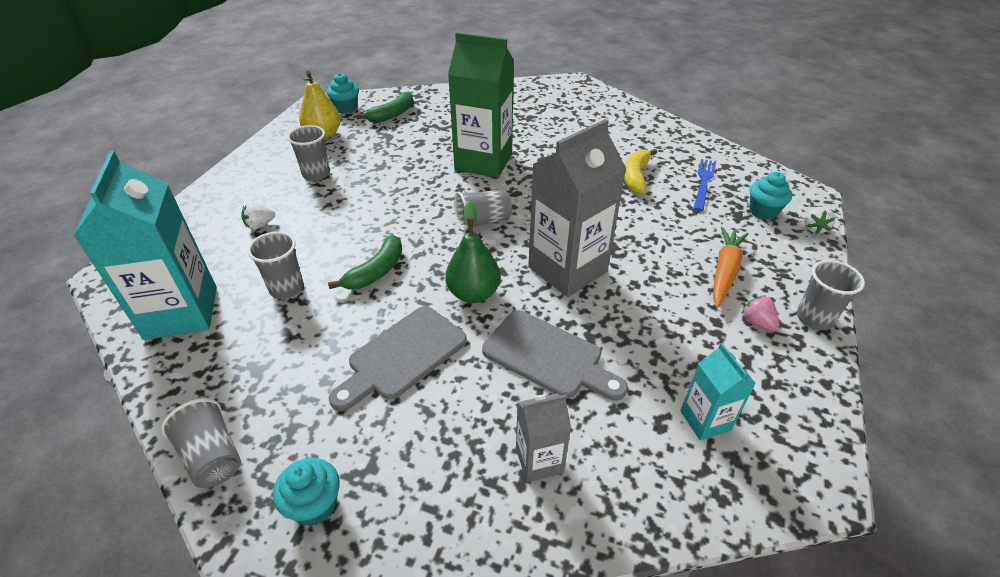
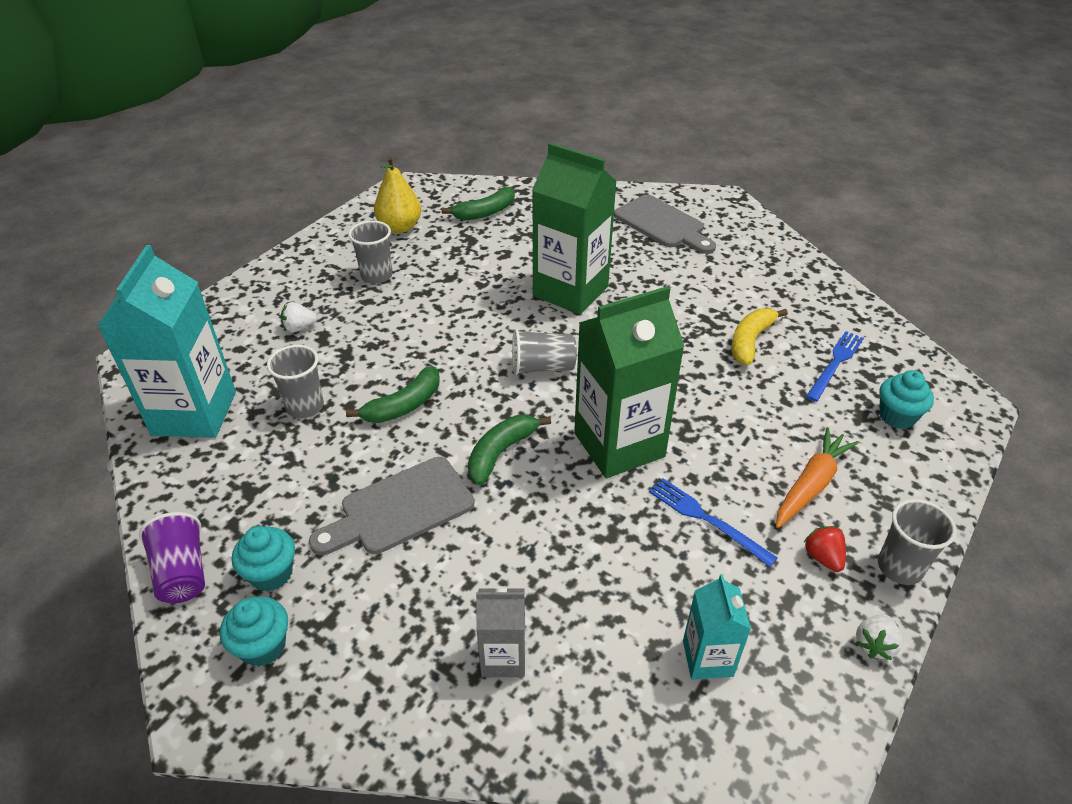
camera: 15 degrees right, 0 degrees up
(212, 456) = (182, 573): grey cup -> purple cup
(346, 108) = (435, 196): turquoise cupcake -> turquoise cupcake (271, 574)
(473, 293) = (501, 452): green pear -> green banana
(548, 356) = (557, 543): grey cutting board -> grey cutting board (662, 224)
(567, 269) = (619, 445): grey carton -> green carton
(659, 312) = (706, 519): none -> blue fork
(757, 323) = (823, 557): pink strawberry -> red strawberry
(814, 228) = (956, 451): white strawberry -> white strawberry (874, 644)

